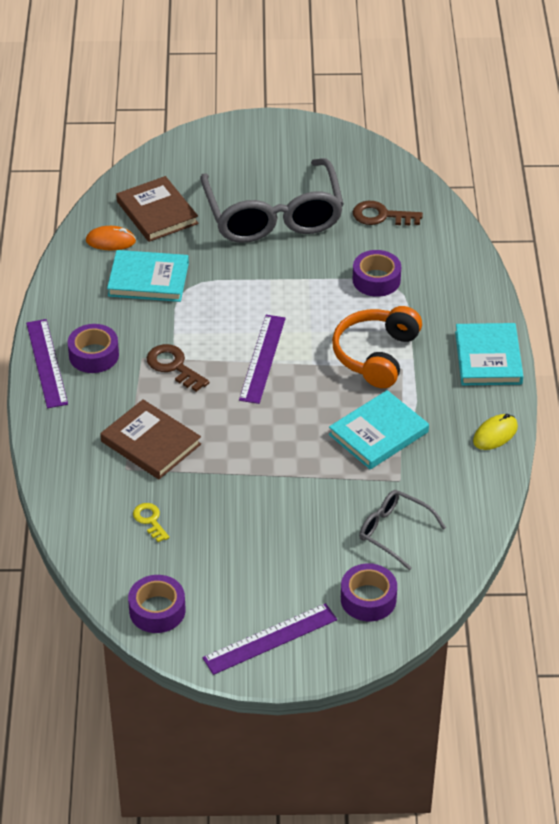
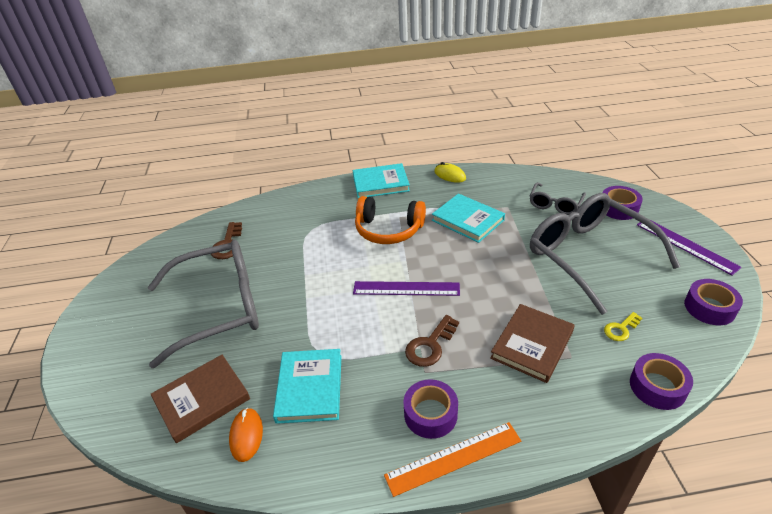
camera: 95 degrees left, 5 degrees down
(46, 363) = (453, 458): purple ruler -> orange ruler
(274, 533) = (590, 256): none -> grey glasses
(376, 280) = (305, 239): purple tape -> purple tape (657, 387)

